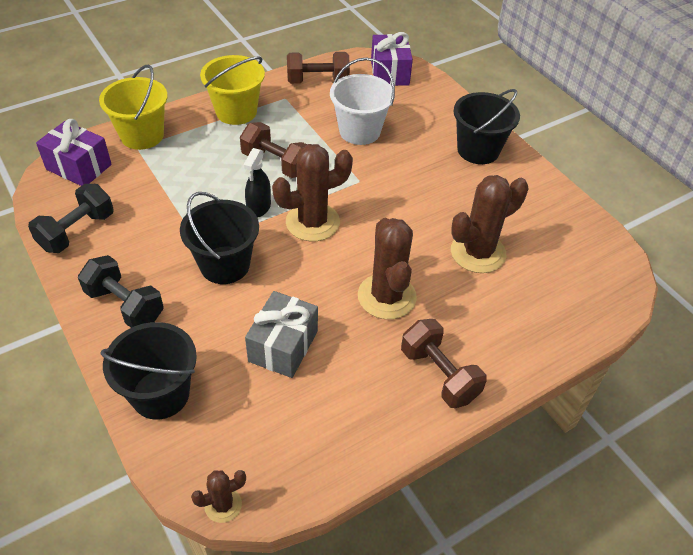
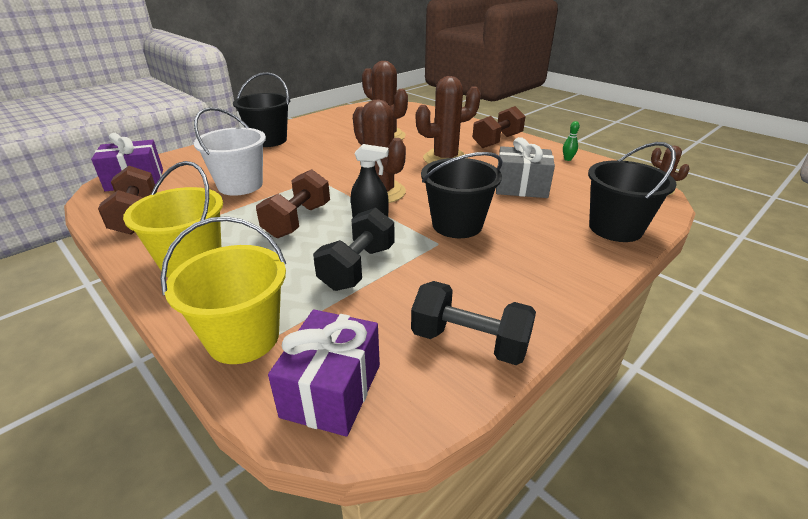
camera: 100 degrees left, 15 degrees down
(125, 305) = (548, 270): black dumbbell -> black dumbbell (357, 267)
(352, 438) = (567, 159): none -> green bowling pin

